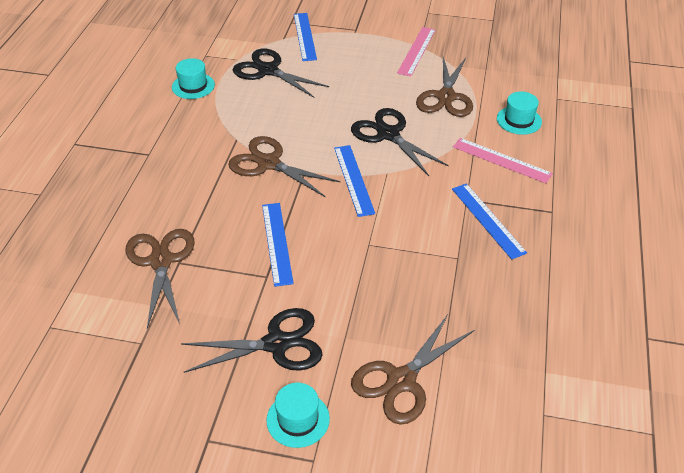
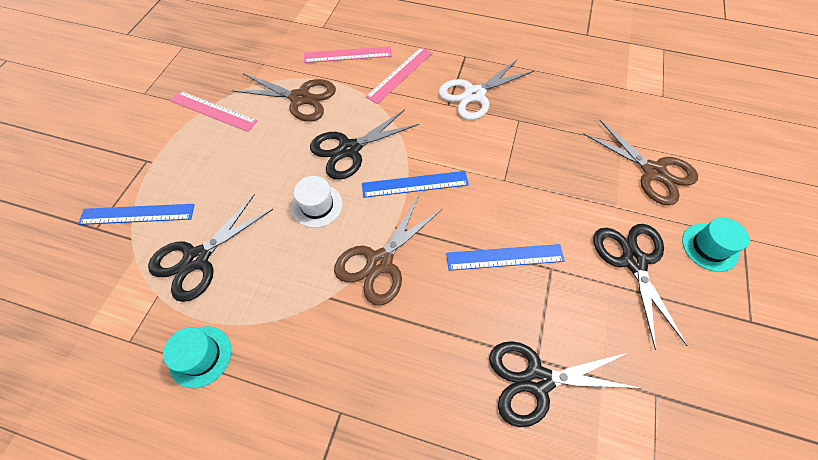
camera: 85 degrees left, 15 degrees up
(161, 261) = (537, 380): brown scissors -> black scissors
(322, 122) = (317, 205): none -> white hat
(488, 220) = (474, 94): blue ruler -> white scissors
(519, 120) = (347, 55): turquoise hat -> pink ruler

